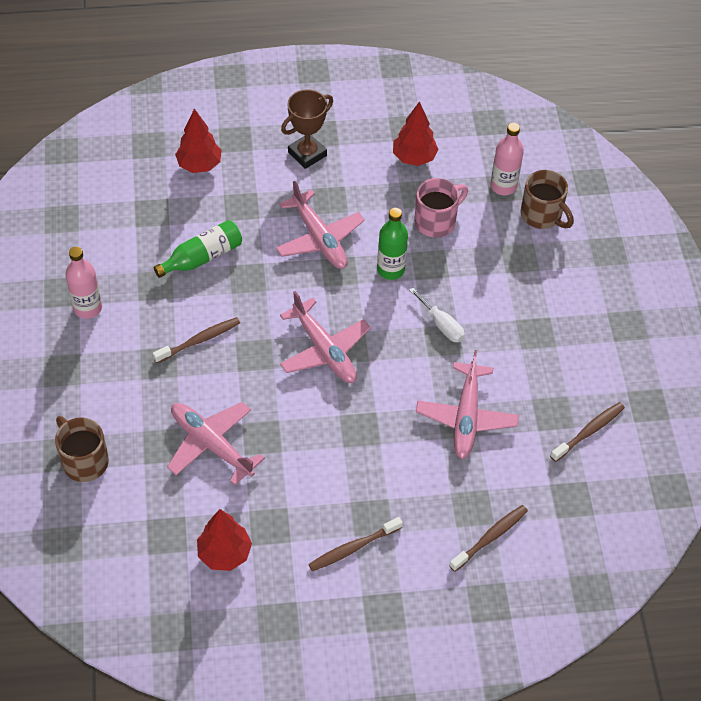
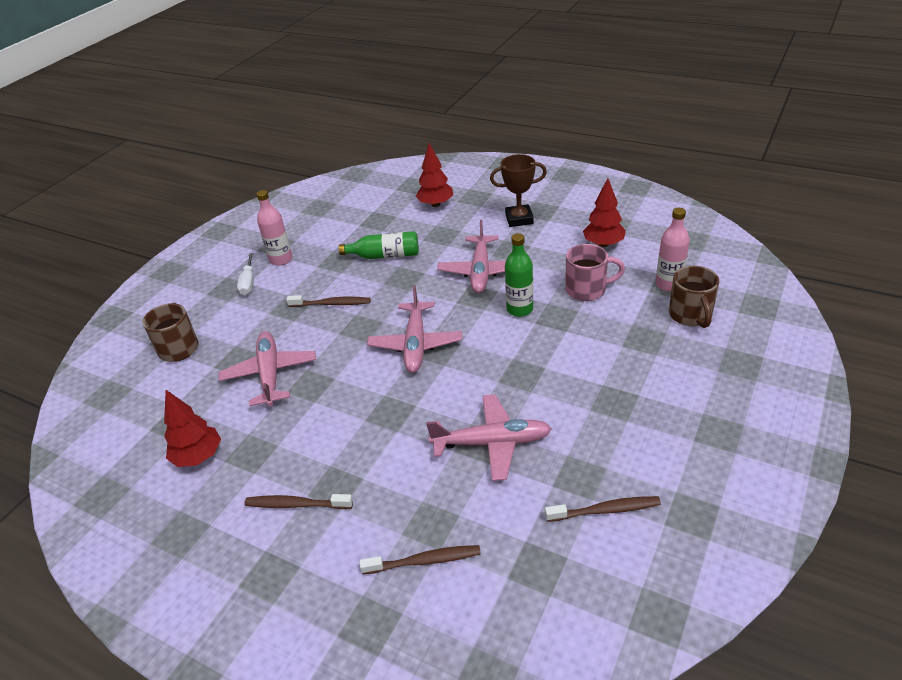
camera: 40 degrees right, 15 degrees down
(441, 325) = (529, 363): white screwdriver -> white screwdriver (248, 283)
(466, 416) = (491, 443): pink plane -> pink plane turned 135 degrees counterclockwise

